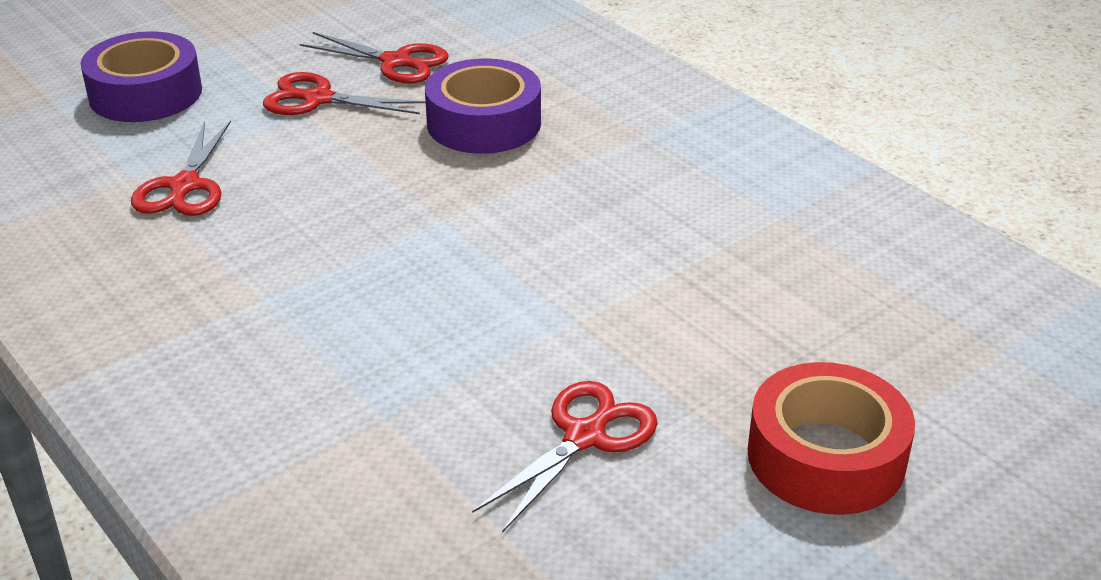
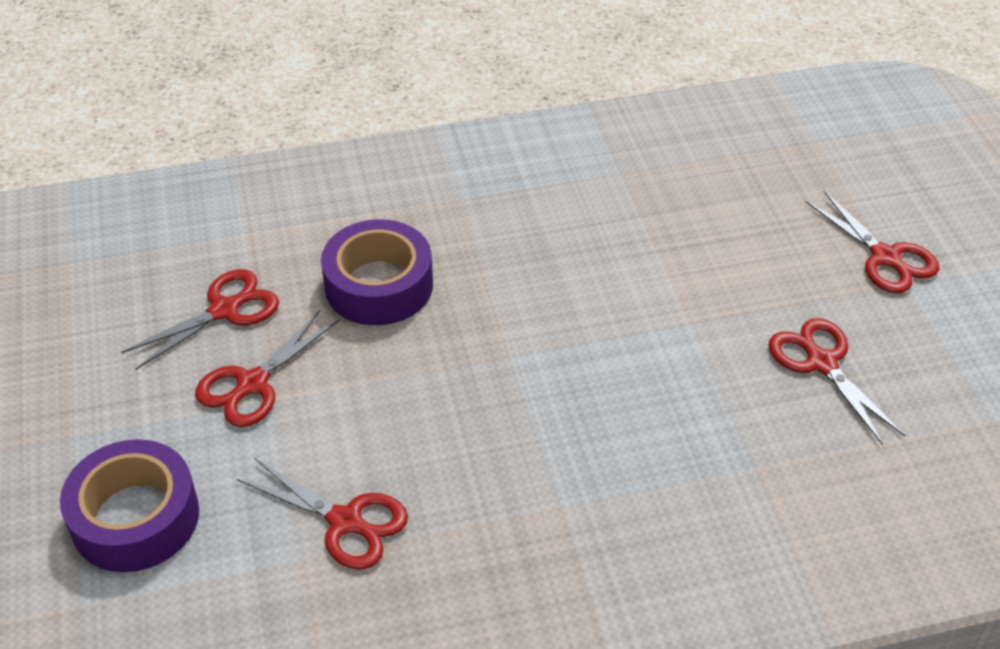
camera: 65 degrees left, 10 degrees up
(826, 457) = (885, 257): red tape -> red scissors

